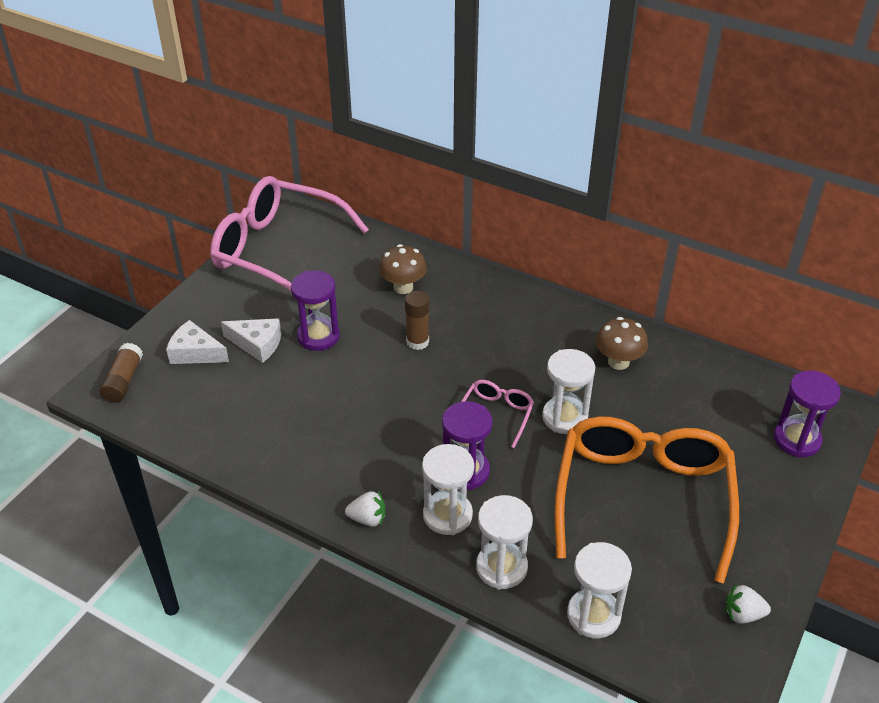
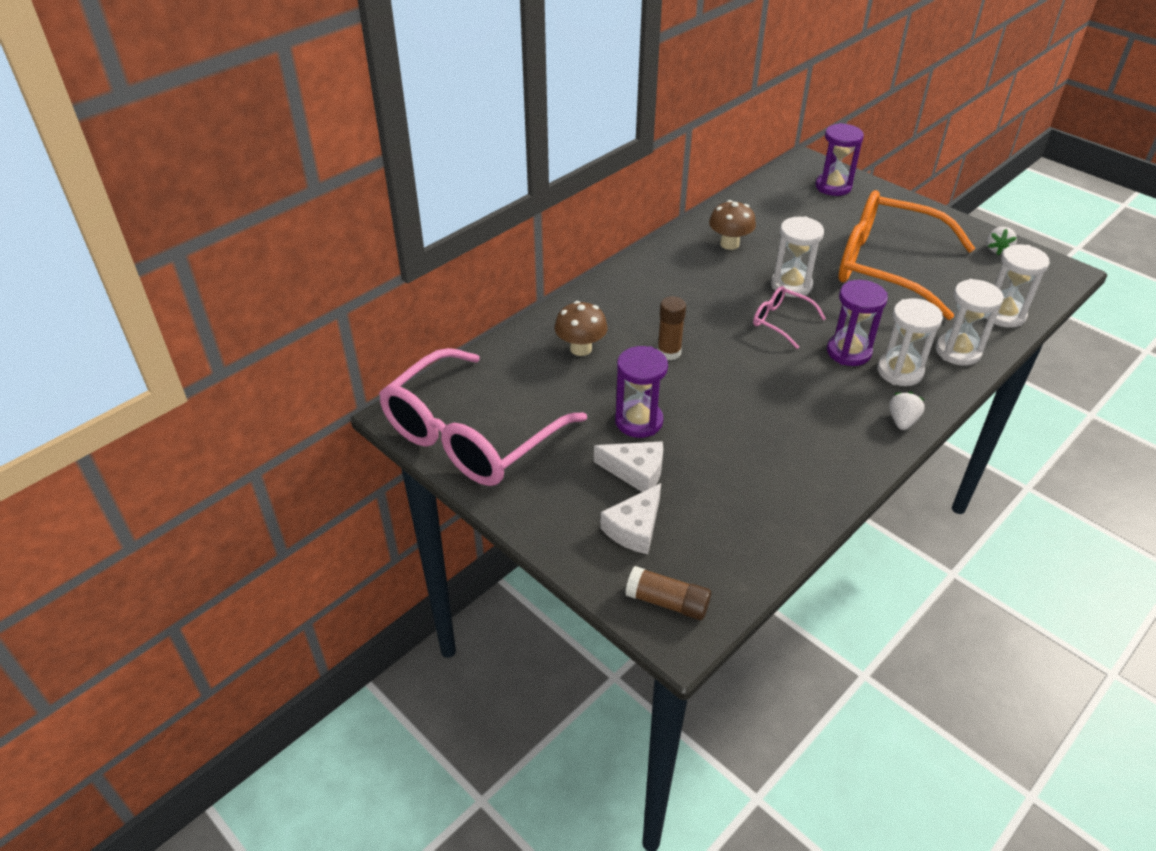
camera: 75 degrees left, 0 degrees up
(257, 344) = (636, 472): white cheese -> white cheese turned 75 degrees clockwise

